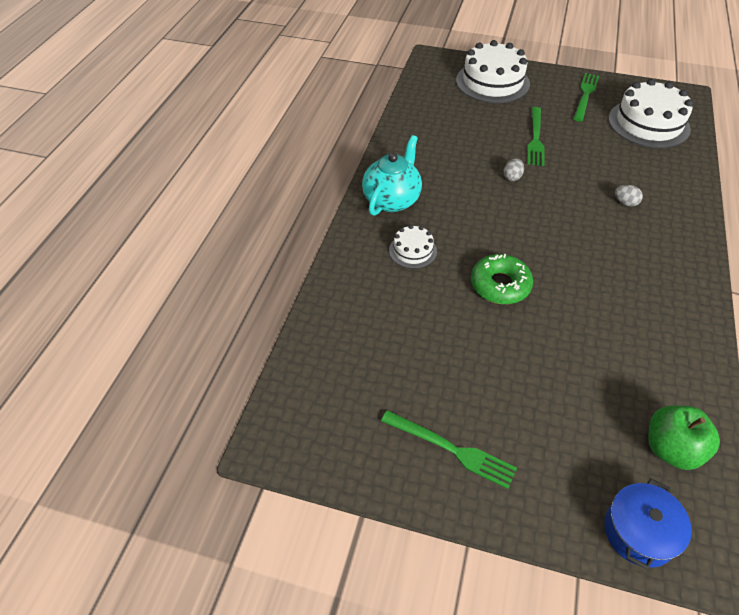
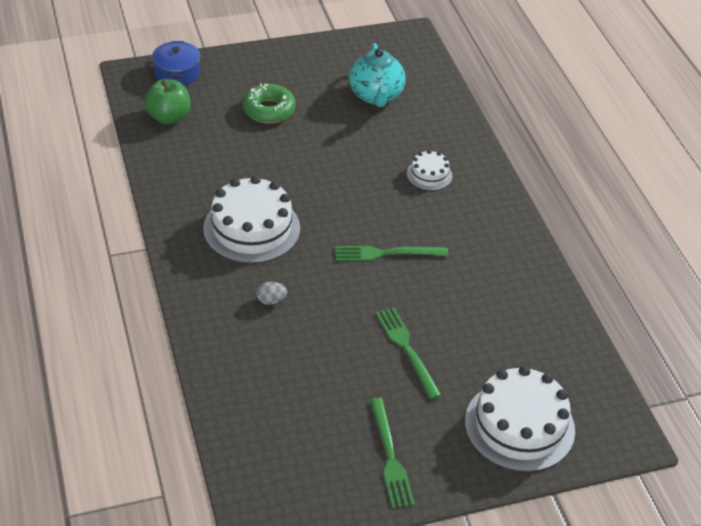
camera: 145 degrees right, 5 degrees down
(392, 200) = (487, 212): turquoise teapot -> turquoise teapot (376, 96)
(451, 449) = (305, 69): green fork -> green fork (386, 253)
(500, 285) = (340, 175): green donut -> green donut (269, 110)
(512, 177) = (398, 284): grey egg -> none
(648, 124) = (288, 436): white cake -> white cake (251, 228)

